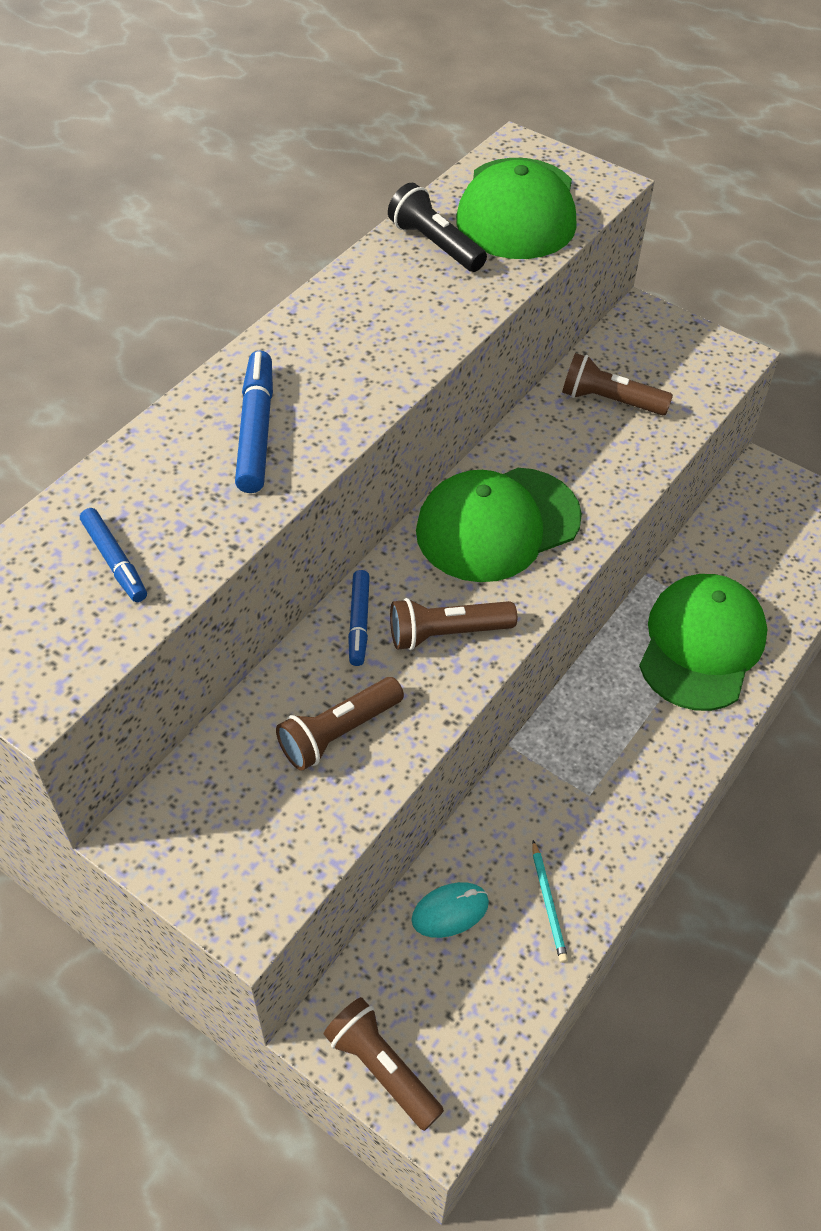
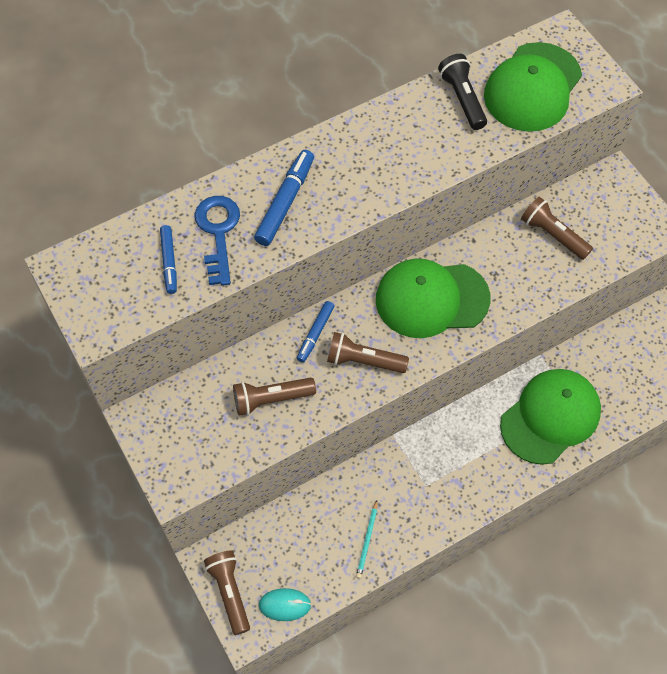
camera: 25 degrees right, 10 degrees up
(173, 498) = (218, 232): none -> blue key
(450, 911) = (308, 521): turquoise mouse -> turquoise mouse (284, 605)

